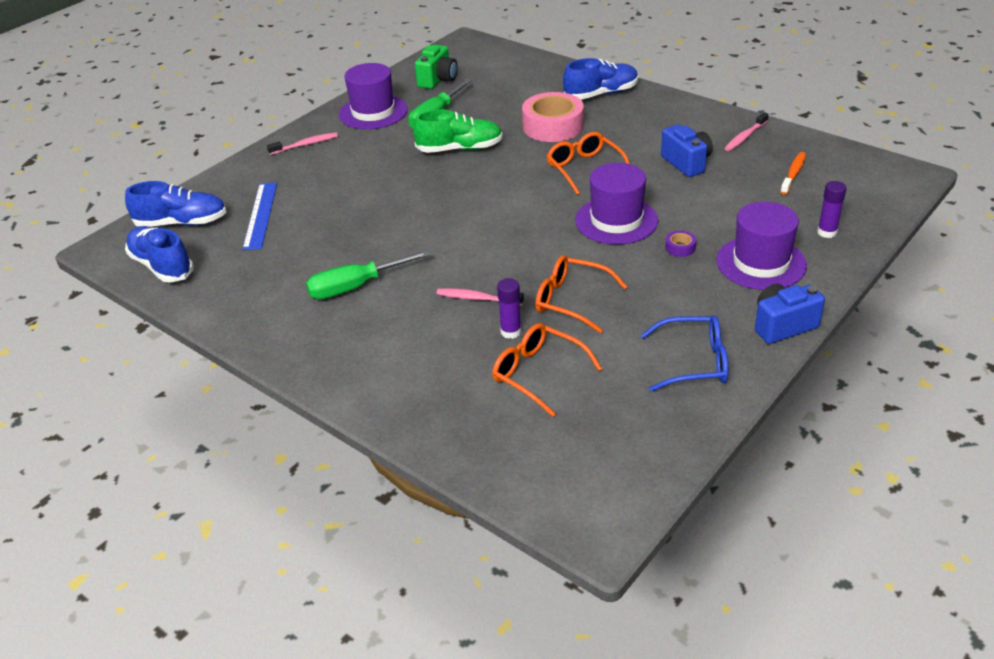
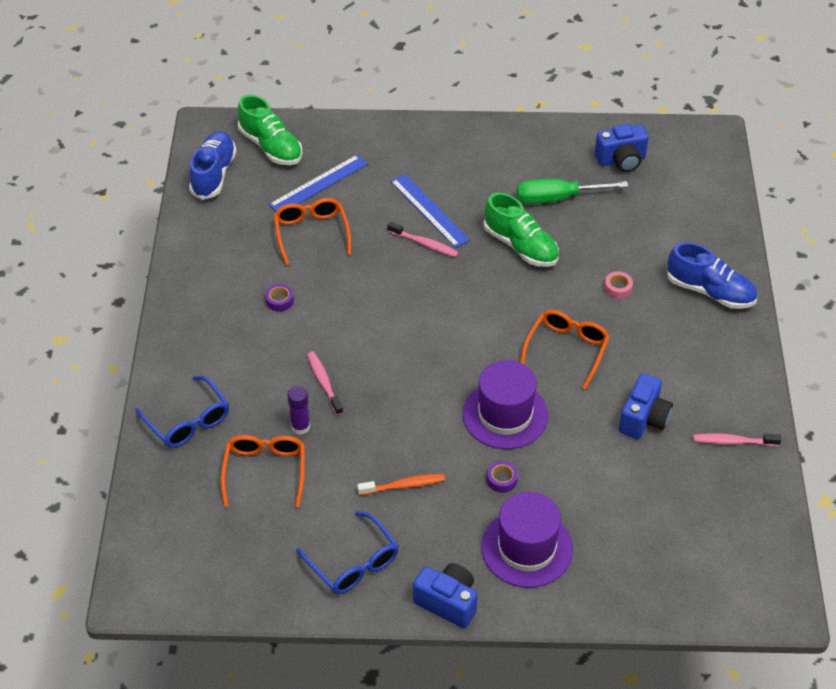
camera: 50 degrees right, 10 degrees up
(182, 223) = (271, 146): blue shoe -> green shoe
(305, 145) = (436, 143): pink toothbrush -> pink toothbrush (424, 244)
(356, 287) = (279, 301): green screwdriver -> purple tape
(367, 174) = (429, 210): none -> blue ruler
(373, 112) = (525, 152): purple hat -> none
(425, 400) = (188, 421): none -> blue glasses
(438, 80) = (621, 160): green camera -> blue camera
(553, 126) = (618, 288): pink tape -> pink tape, size x0.41
(571, 300) = (369, 443): orange glasses -> orange glasses (311, 233)
(793, 173) = (698, 509): orange toothbrush -> orange toothbrush (404, 485)
(827, 232) = (617, 577): purple glue stick -> none

